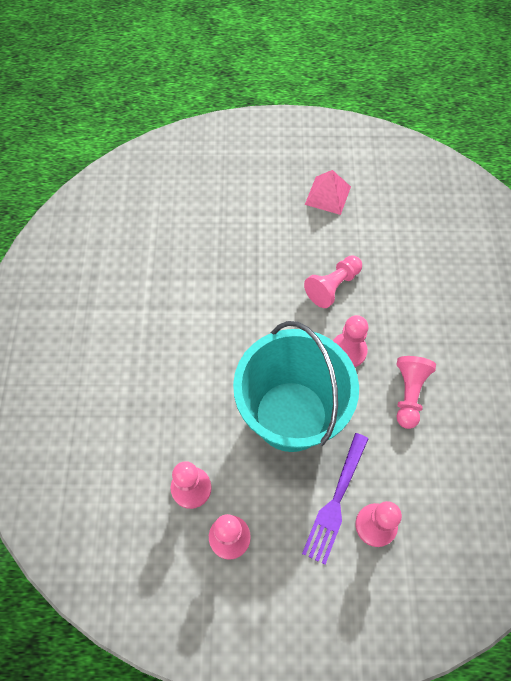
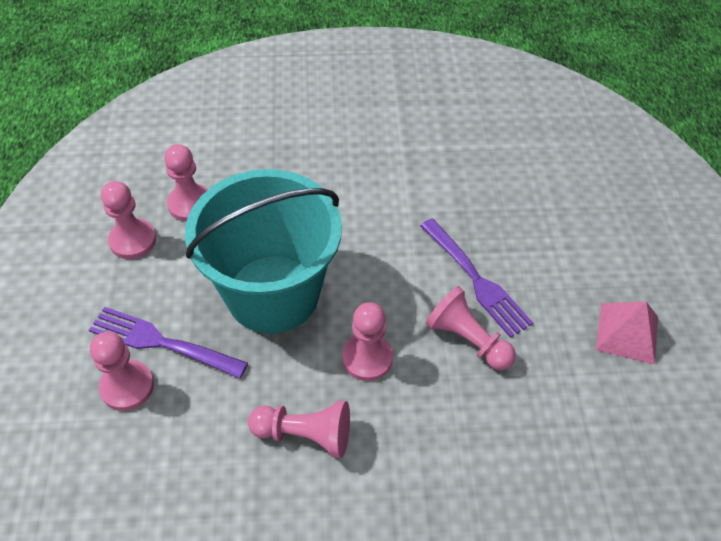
camera: 85 degrees right, 10 degrees down
(282, 275) = (475, 279): none -> purple fork

